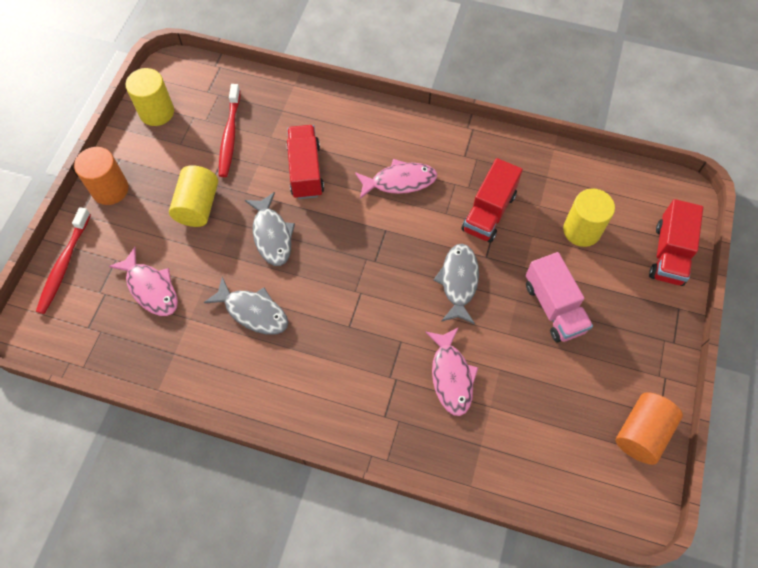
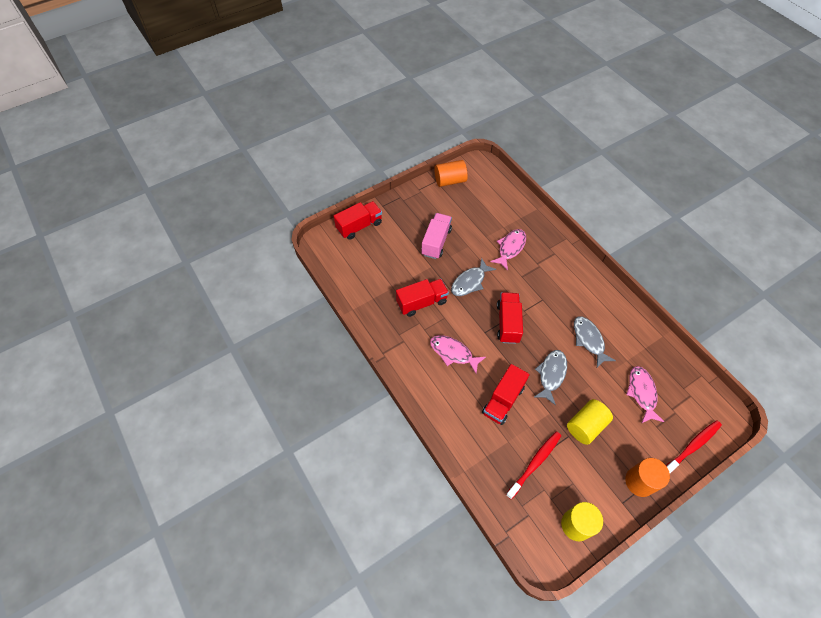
camera: 140 degrees left, 5 degrees down
(367, 261) = (508, 323): none -> red truck
(582, 230) = (386, 262): yellow cylinder -> none

